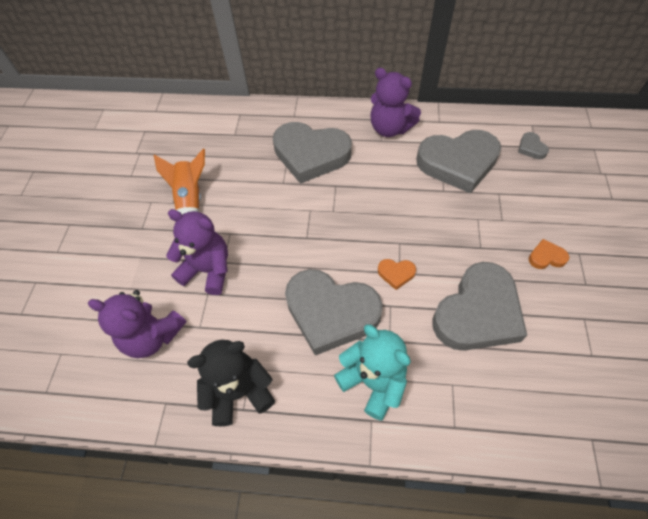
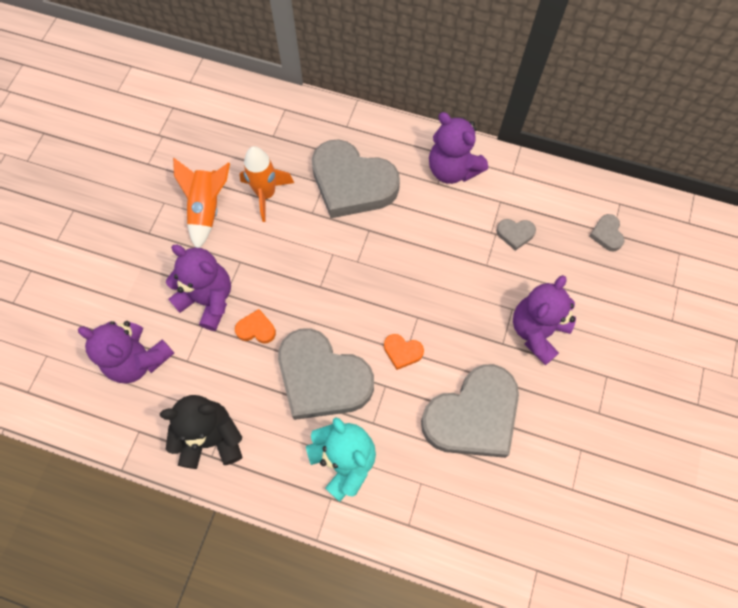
camera: 10 degrees right, 10 degrees up
(240, 177) = (266, 194): none -> orange rocket
(458, 163) = (515, 234): grey heart -> grey heart, size x0.40
(506, 231) = (537, 331): none -> purple teddy bear
(546, 257) = (569, 372): orange heart -> orange heart (256, 329)

